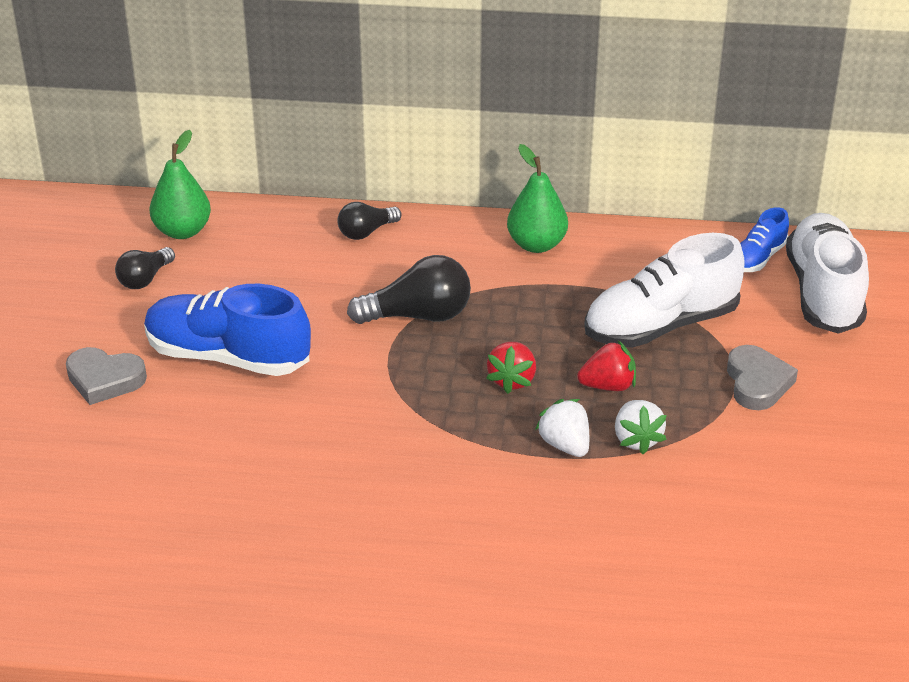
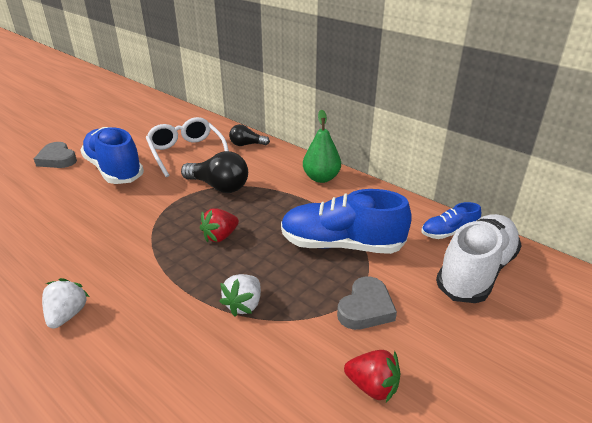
camera: 35 degrees right, 5 degrees down
(145, 279) = (133, 130): black light bulb -> none
(182, 231) = (174, 119): green pear -> none
(294, 283) = (186, 152): none -> white glasses
(565, 445) = (199, 286): white strawberry -> white strawberry (67, 315)
(608, 386) = (268, 264): red strawberry -> red strawberry (372, 386)
(660, 325) = (341, 245): white shoe -> blue shoe

